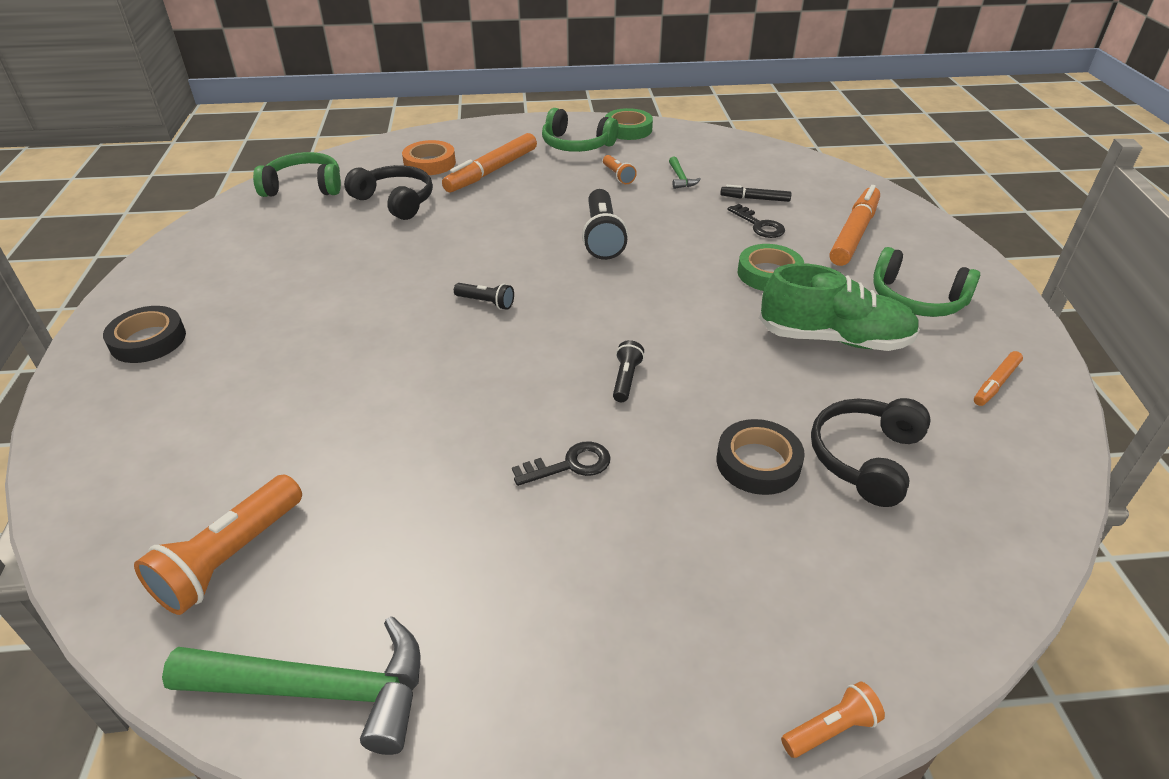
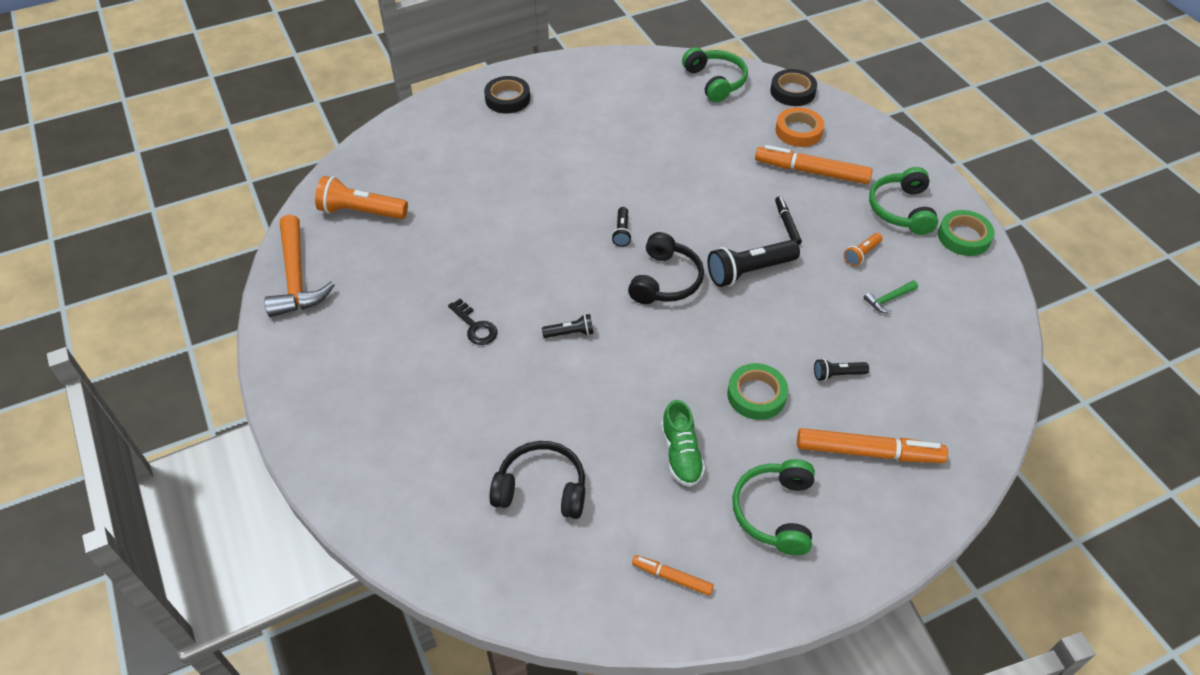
camera: 70 degrees right, 10 degrees up
(320, 690) = (296, 278): green hammer -> orange hammer
(395, 201) = (726, 135): black headphones -> black headphones (665, 280)
(755, 199) = (886, 363): black marker -> black marker (787, 224)
(758, 463) = (513, 425): black tape -> black tape (792, 91)
(759, 225) = (837, 374): black key -> black flashlight
(831, 729) = (320, 489): orange flashlight -> none
(834, 339) = (681, 454): green shoe -> green shoe, size x0.64

